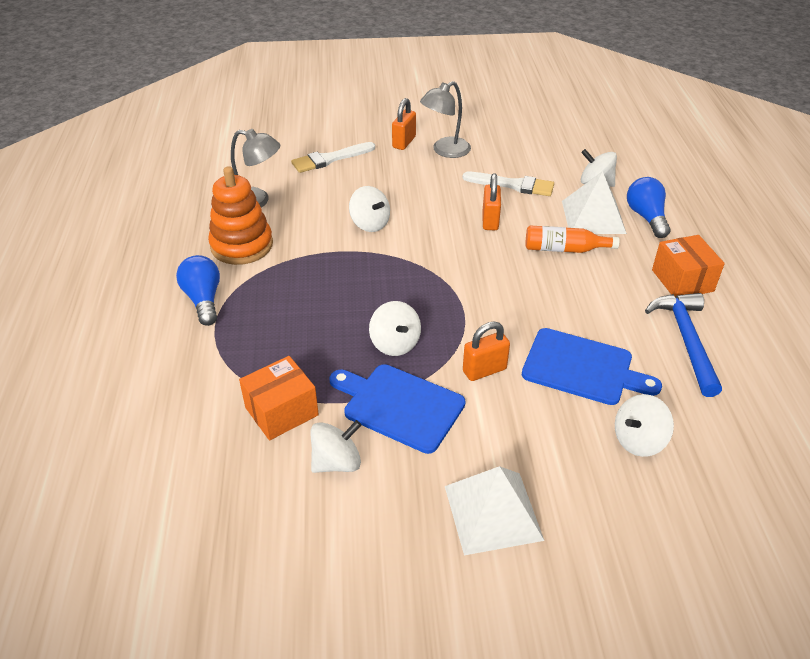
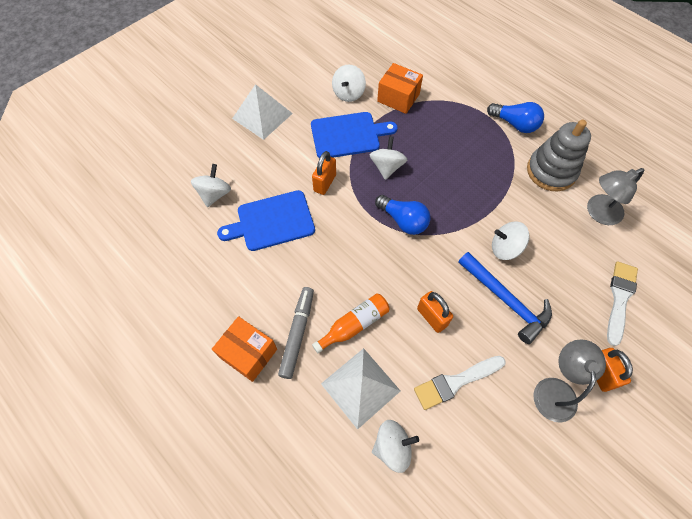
camera: 140 degrees right, 20 degrees up
(242, 245) = (551, 171): orange stacking toy -> grey stacking toy
(281, 411) = (398, 98): orange box -> orange box turned 75 degrees counterclockwise
(395, 343) = (387, 167): white spinning top -> white spinning top turned 75 degrees clockwise
(623, 269) = (297, 333): none -> grey marker
(646, 217) = (317, 423): blue light bulb -> blue light bulb (403, 220)
(686, 340) = (220, 289): blue hammer -> blue hammer (506, 300)

